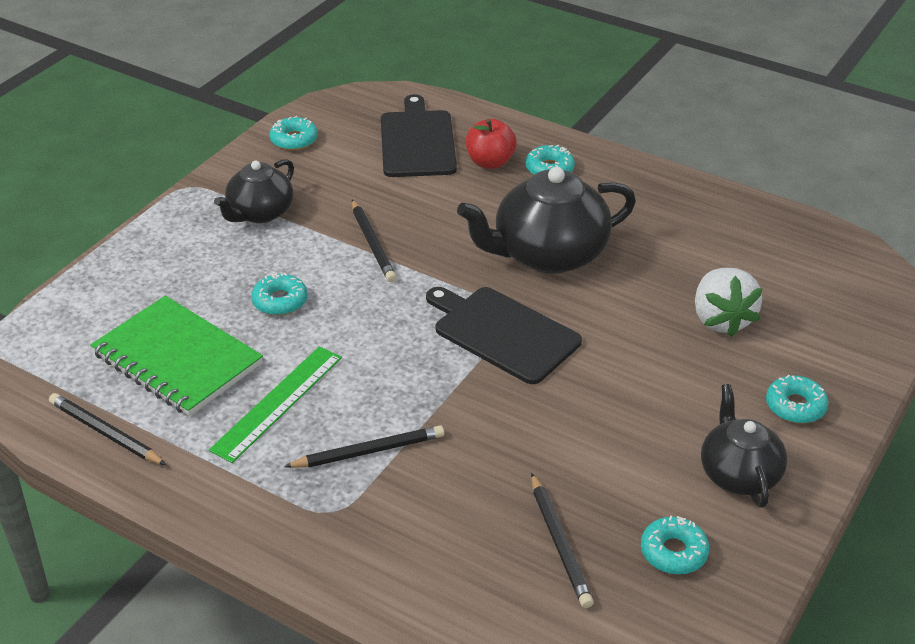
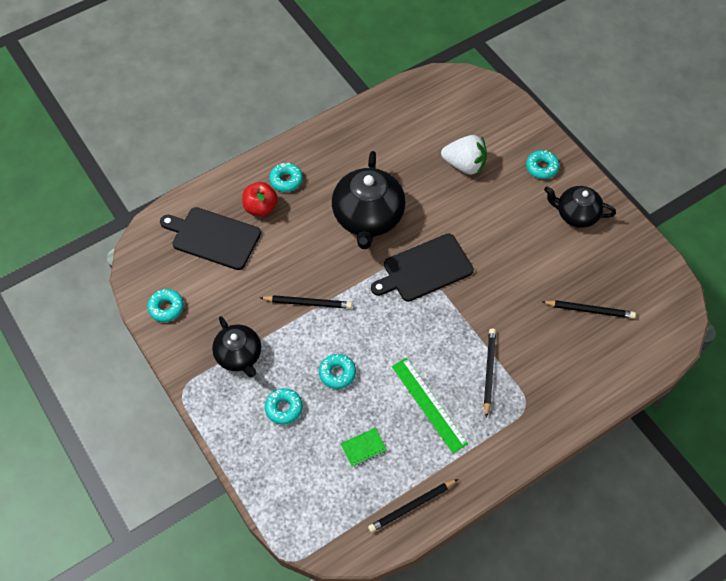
camera: 65 degrees left, 20 degrees up
(177, 359) = (363, 447): green notebook -> green notebook, size x0.41
(673, 552) = (614, 265): turquoise donut -> turquoise donut (284, 408)

